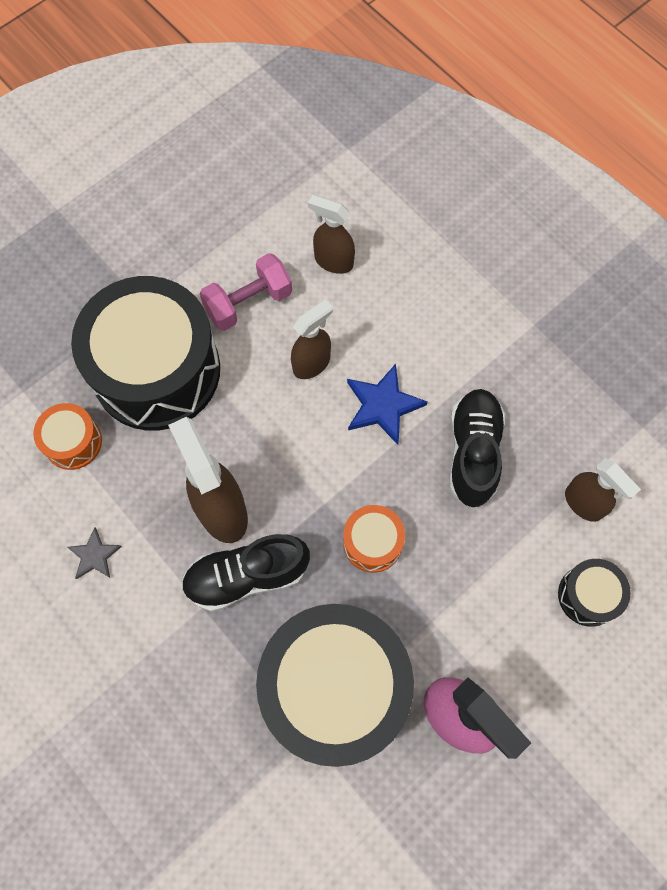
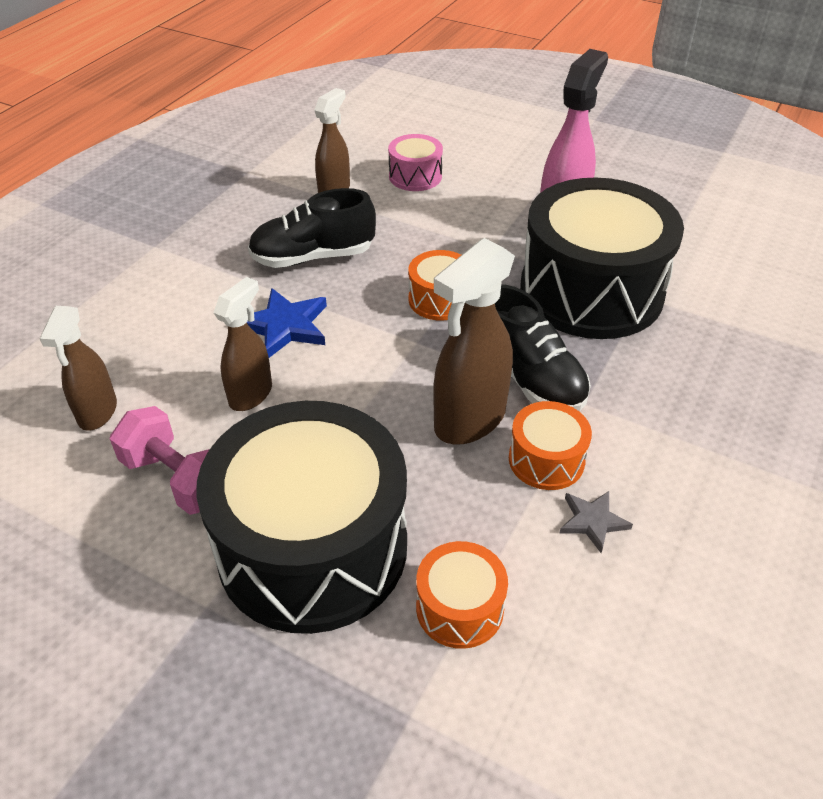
camera: 110 degrees left, 25 degrees down
(160, 550) = (546, 460): none -> orange drum
(312, 363) = (251, 394): brown spray bottle -> brown spray bottle turned 90 degrees clockwise
(588, 595) = (415, 176): black drum -> pink drum

